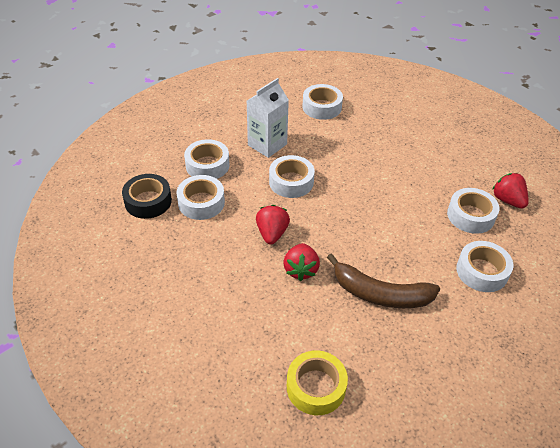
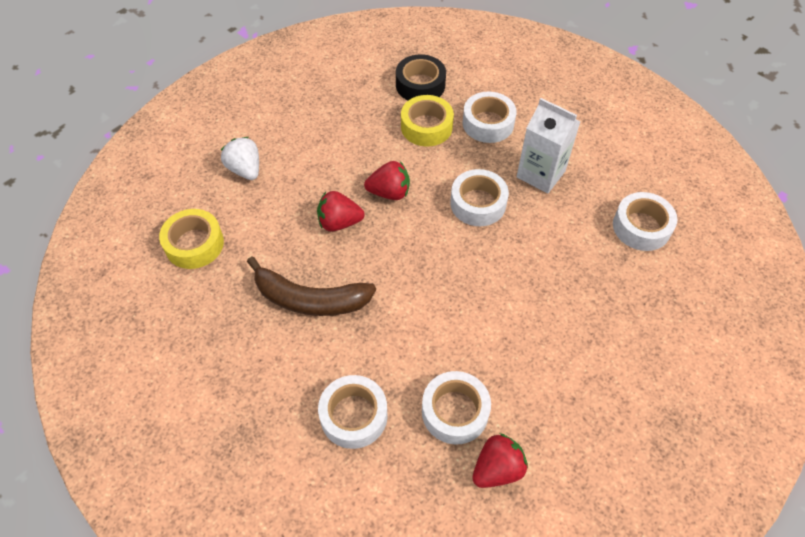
camera: 85 degrees right, 10 degrees up
(201, 202) = (426, 127): white tape -> yellow tape
(224, 342) = (245, 169): none -> white strawberry
(380, 294) = (310, 299): brown banana -> brown banana turned 90 degrees counterclockwise

